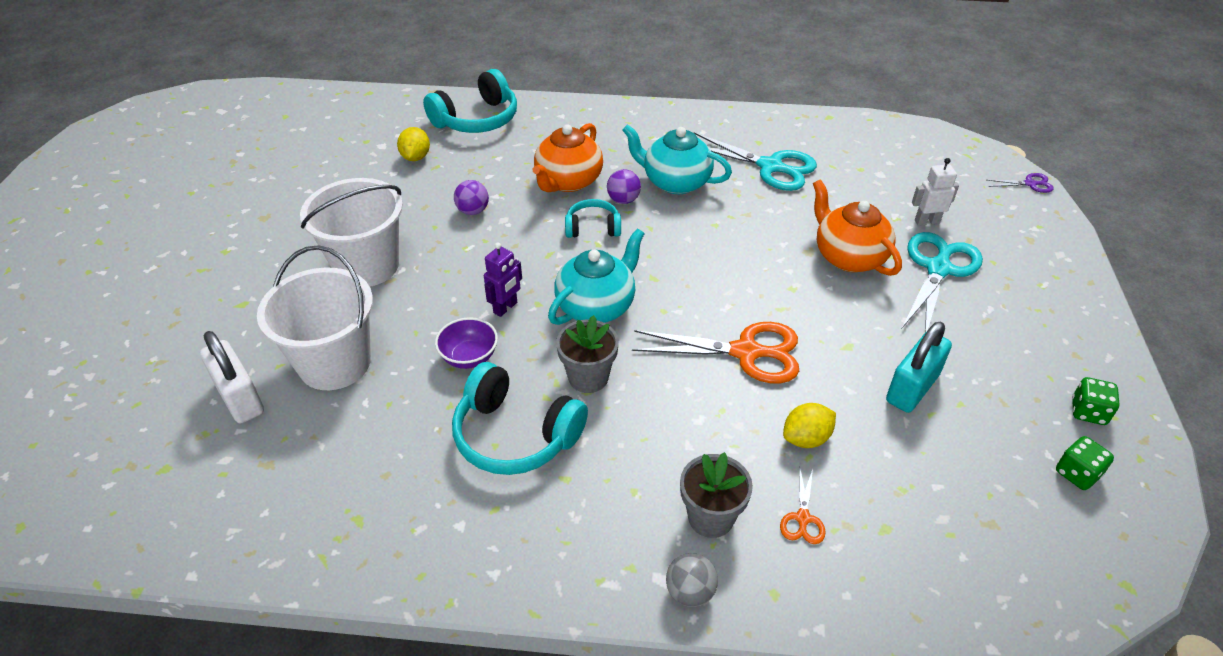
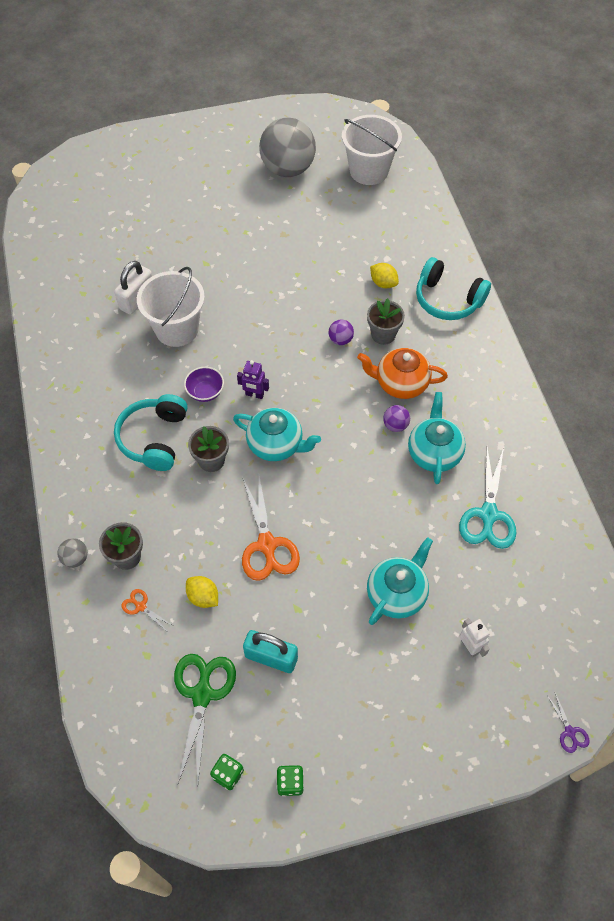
camera: 70 degrees right, 15 degrees up
(158, 186) = (288, 169): none -> grey ball
(367, 265) = (262, 306): white bucket -> white bucket (369, 171)
(416, 157) = (383, 283): yellow lemon -> yellow lemon turned 60 degrees clockwise
(490, 176) = (383, 334): none -> grey flower pot
(593, 228) = (355, 416): turquoise headphones -> none
(802, 518) = (141, 606): orange scissors -> orange scissors turned 45 degrees clockwise
(848, 257) = (397, 593): orange teapot -> turquoise teapot
(938, 269) = (410, 662): turquoise scissors -> none
(958, 475) = (202, 695): none -> green scissors

